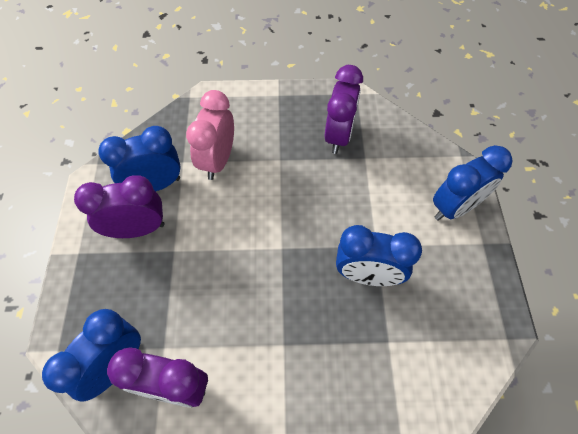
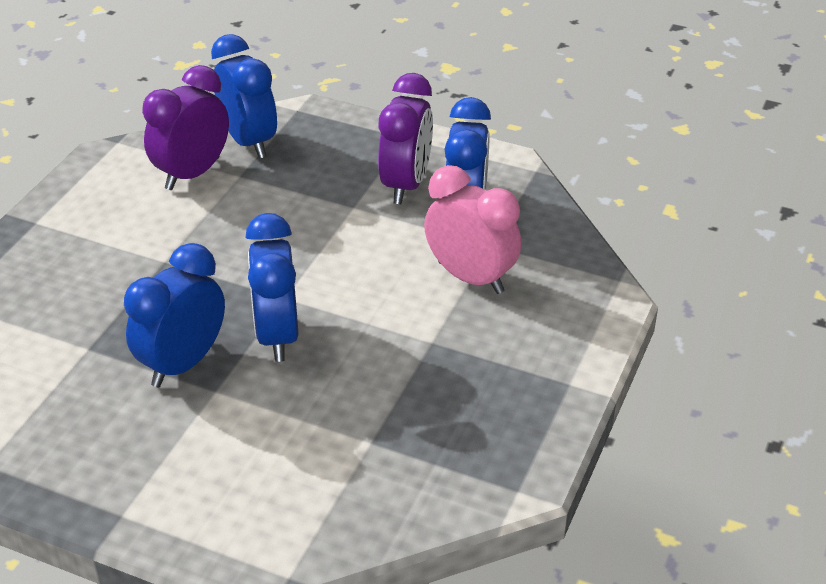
camera: 115 degrees right, 20 degrees down
(338, 136) = (435, 426): purple clock -> none
(454, 207) = (203, 511): blue clock -> blue clock (277, 335)

